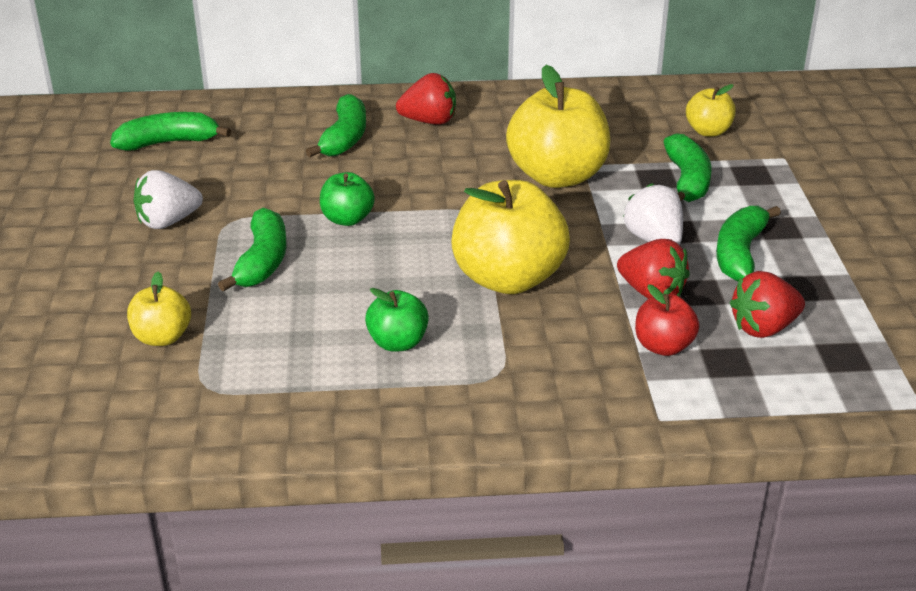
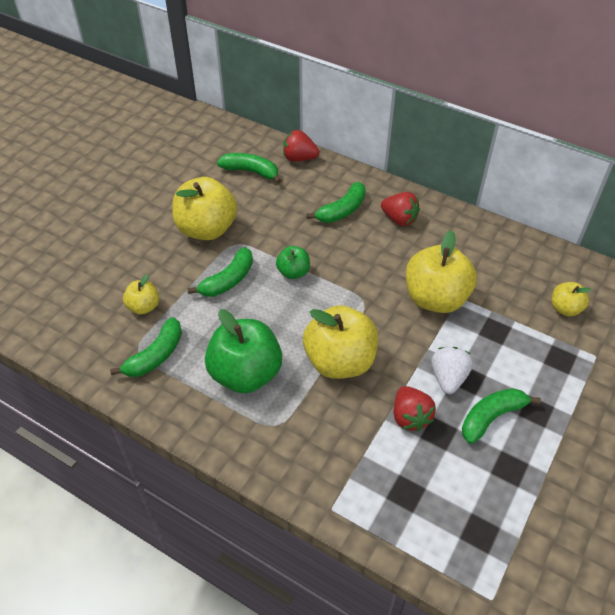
camera: 35 degrees right, 15 degrees up
(168, 222) = (207, 229): white strawberry -> yellow apple
(397, 343) = (245, 374): green apple -> green apple, size x1.97
(663, 346) = (380, 460): red apple -> none
(687, 181) = (512, 342): green banana -> green banana (155, 356)
(763, 328) = (451, 482): red strawberry -> red strawberry (299, 158)

